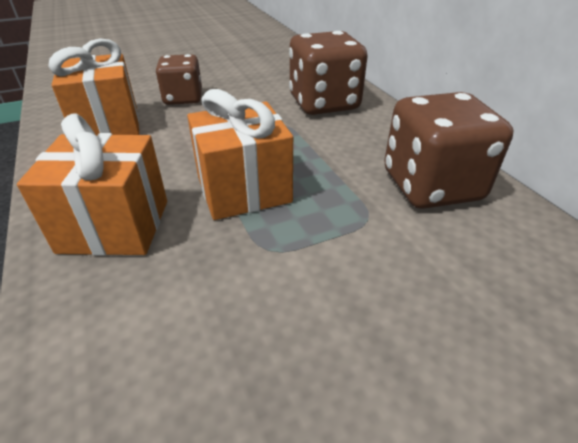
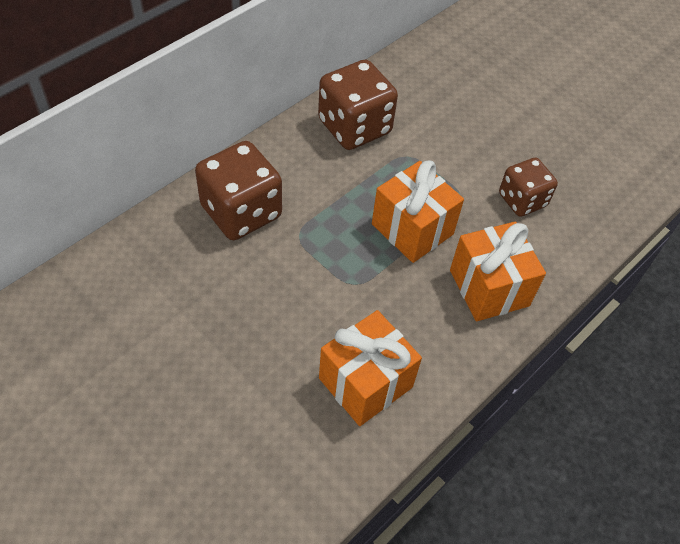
camera: 115 degrees left, 15 degrees up
(183, 98) = (276, 344): brown dice -> brown dice (522, 200)

